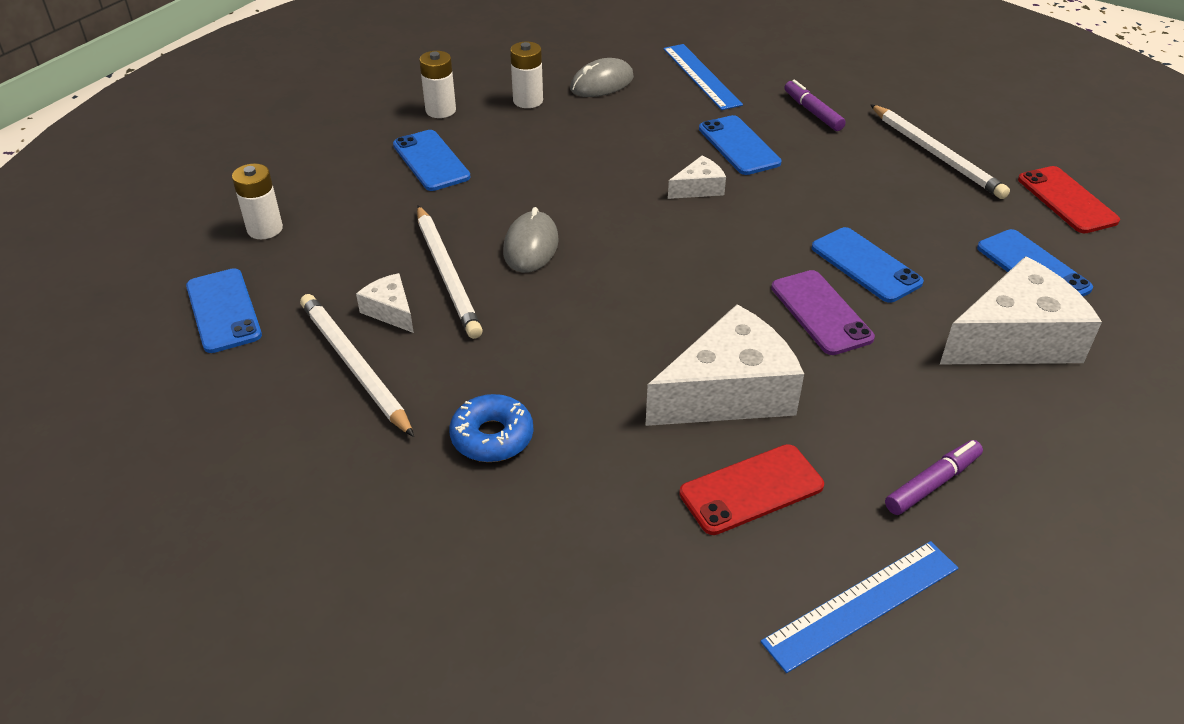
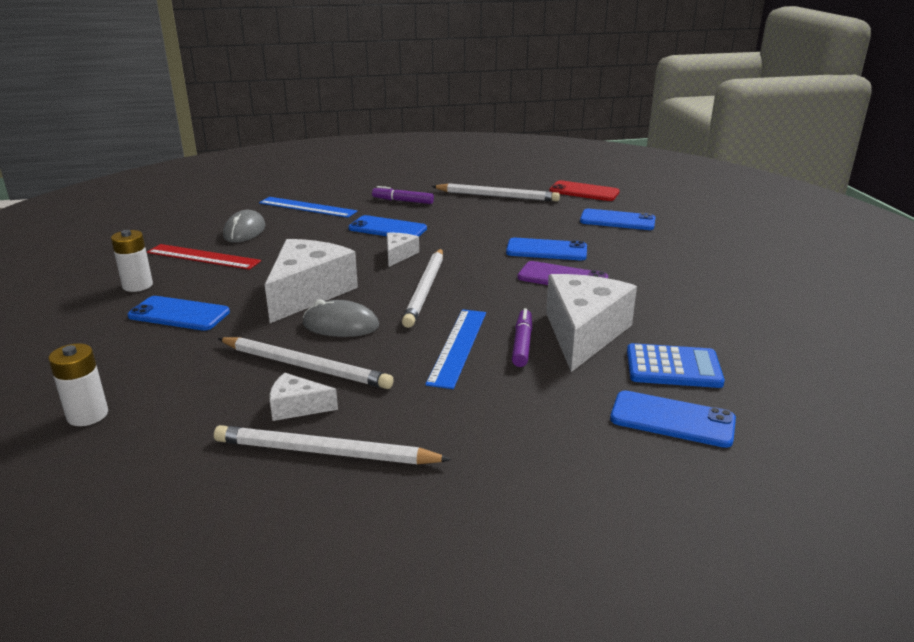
camera: 45 degrees left, 15 degrees down
(224, 311) = (138, 485): blue phone -> blue phone (672, 419)
(492, 437) = (496, 431): blue donut -> none
(528, 101) = (203, 257): white battery -> red ruler
(531, 246) = (341, 325): grey mouse -> grey mouse turned 45 degrees counterclockwise
(660, 247) = (426, 289): none -> white pencil
(751, 490) = (673, 367): red phone -> blue calculator
(861, 604) = (803, 382): blue ruler -> blue ruler (458, 346)
(932, 483) = (734, 318): purple marker -> purple marker (522, 344)
(1015, 339) = (660, 248): white cheese -> white cheese (308, 292)

